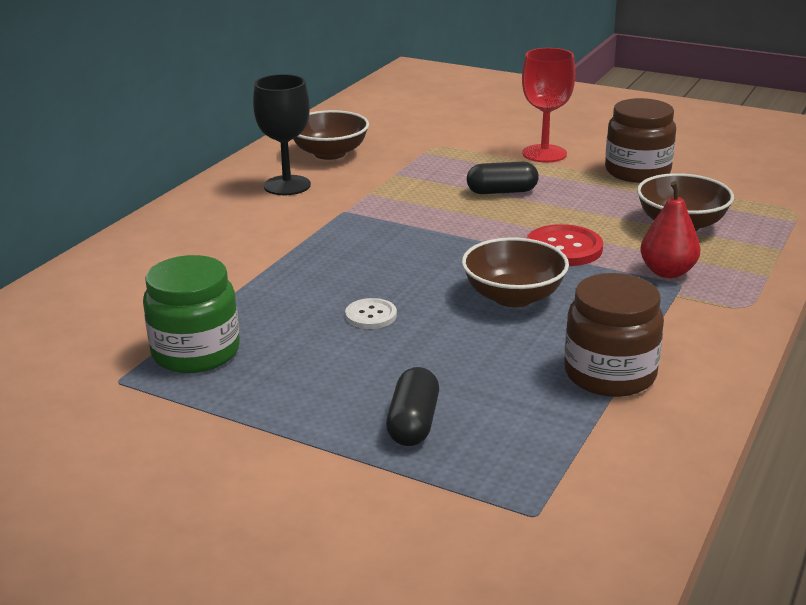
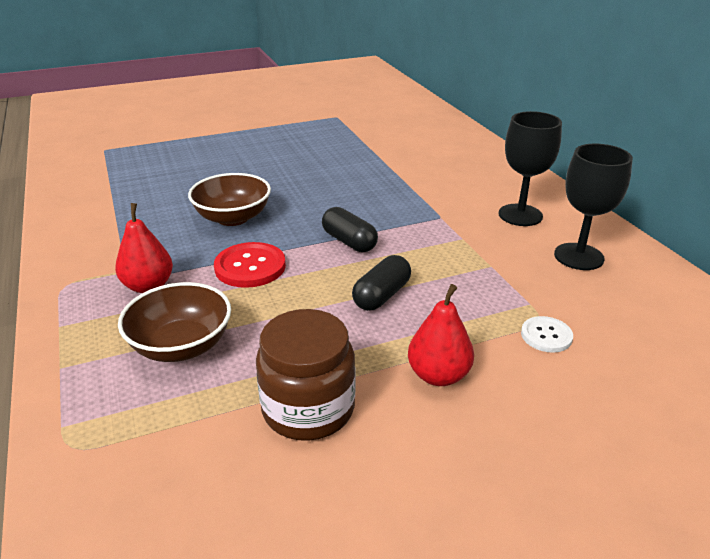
camera: 130 degrees right, 5 degrees up
(196, 352) = (332, 133): green jar -> none
(330, 153) = (578, 256): brown bowl -> black goblet
(371, 315) = (291, 175): white button -> white button (546, 336)
(413, 423) = (194, 152): black capsule -> black capsule (349, 241)
(544, 154) = (438, 375): red goblet -> red pear
(610, 374) = (123, 205): brown jar -> none

